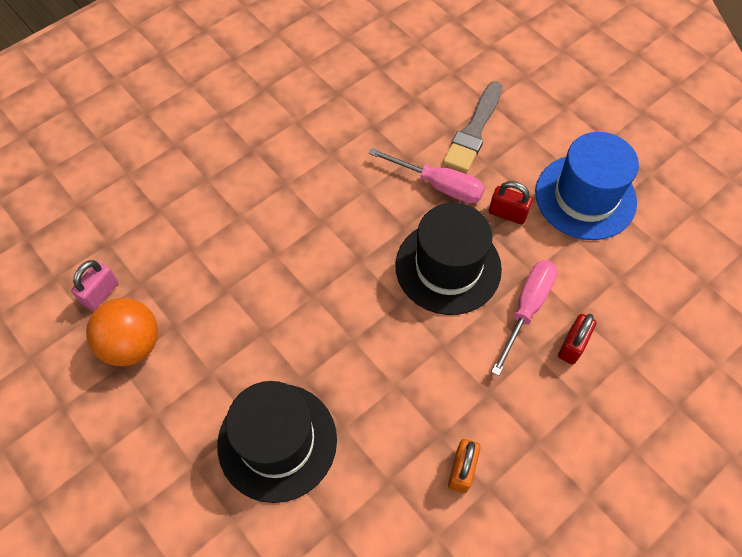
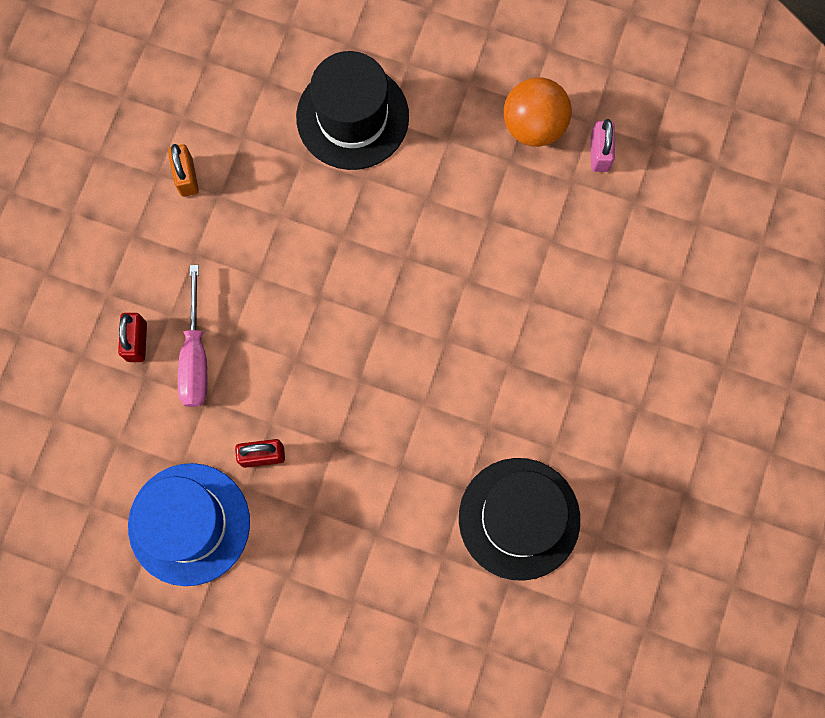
camera: 150 degrees right, 15 degrees up
(438, 185) = (352, 451): pink screwdriver -> none
(448, 267) = (293, 359): black hat -> black hat (519, 518)
(474, 131) = (350, 547): grey brush -> none

